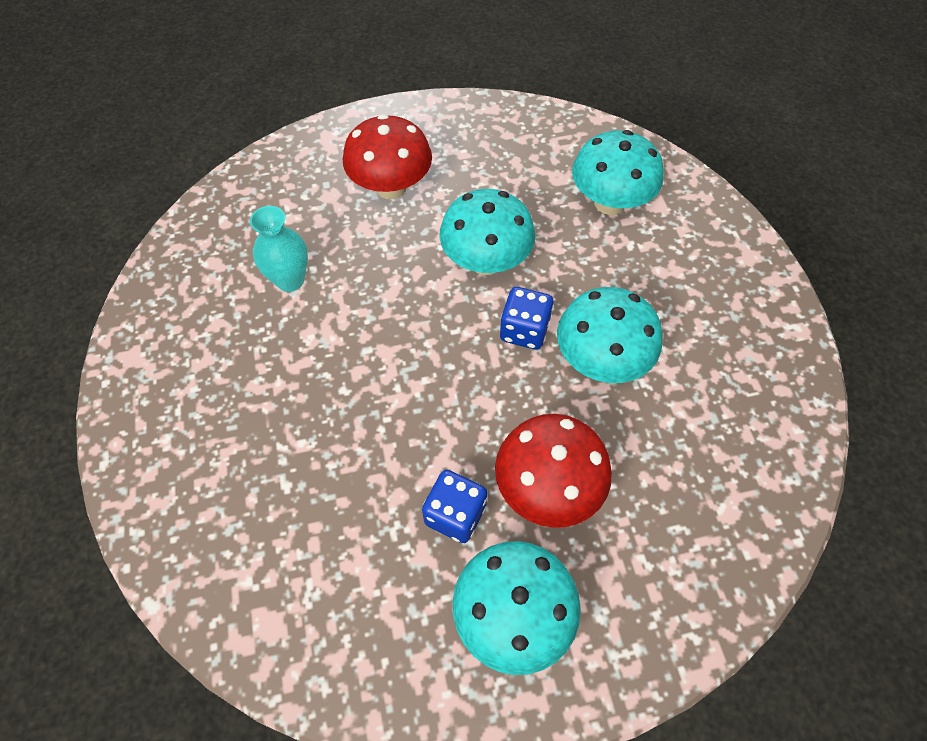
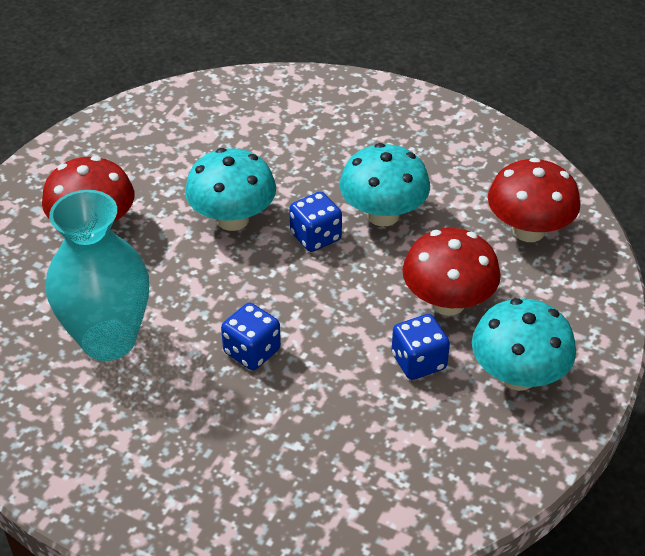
camera: 50 degrees left, 15 degrees down
(290, 280) = (108, 340): turquoise vase -> turquoise vase, size x1.82
(358, 380) = (252, 351): none -> blue dice
(609, 202) = (262, 126): turquoise mushroom -> none
(707, 493) = (528, 230): none -> red mushroom

